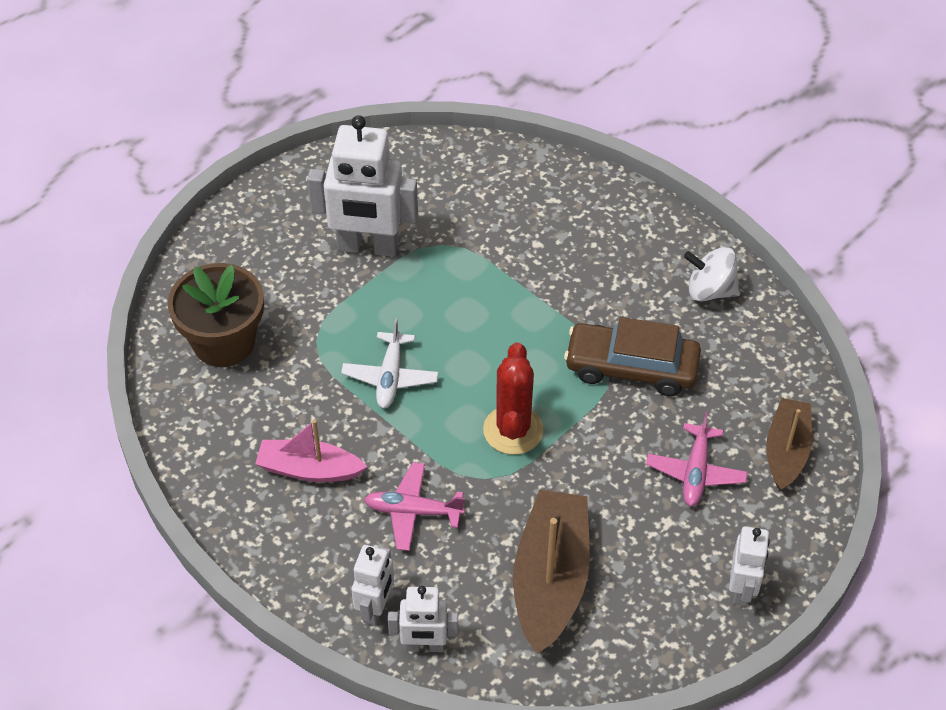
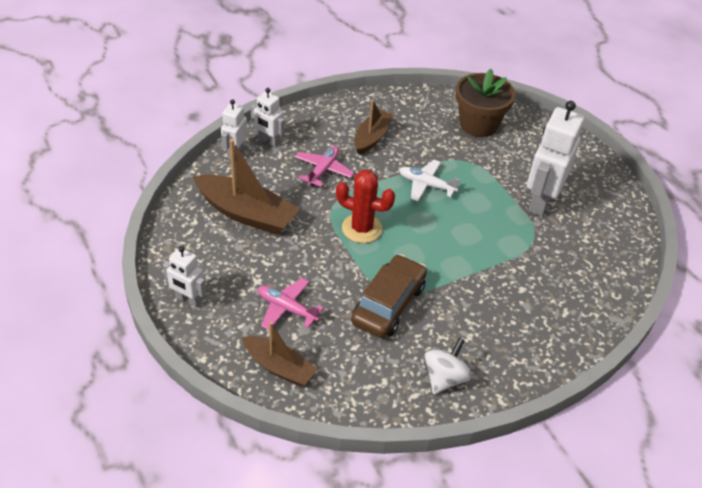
camera: 105 degrees right, 5 degrees down
(309, 469) = (372, 137): pink boat -> brown boat

